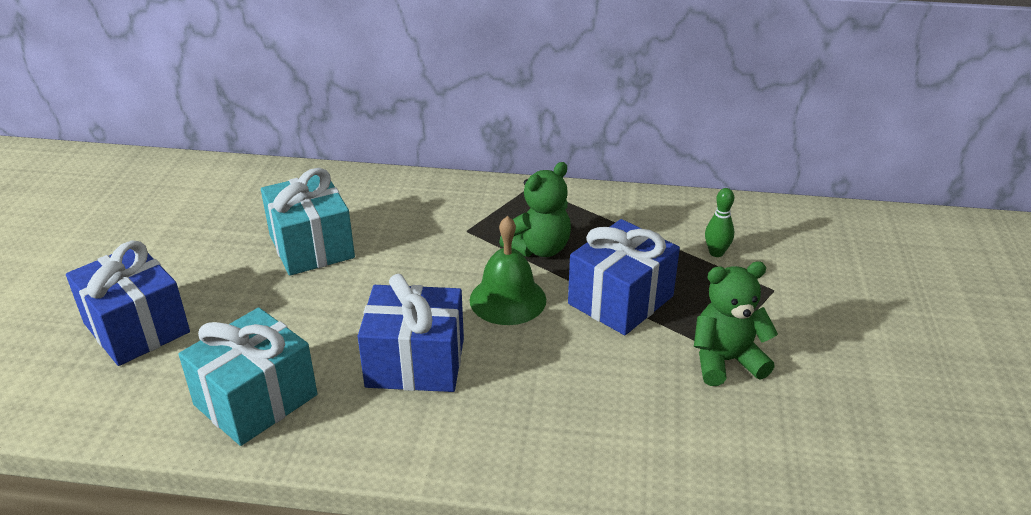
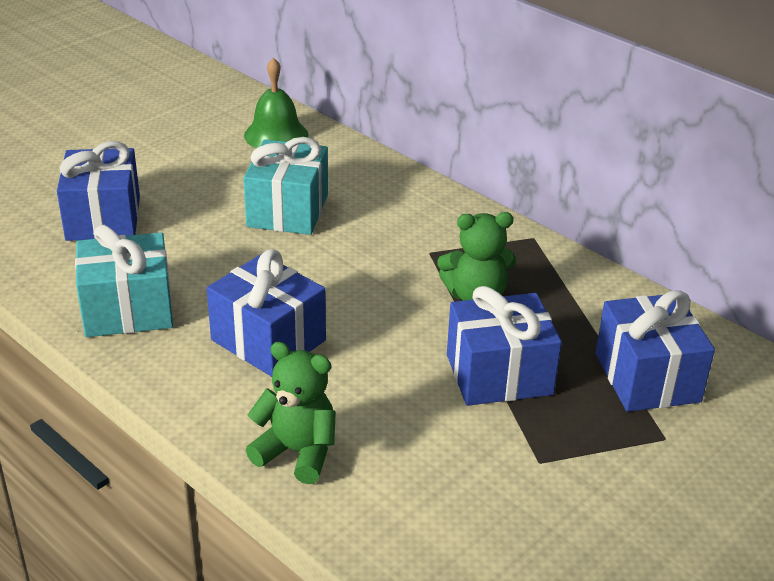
camera: 35 degrees right, 0 degrees up
(508, 299) = (398, 326): green bell -> green bell (276, 135)
(716, 253) = (647, 377): green bowling pin -> blue gift
(726, 361) = (535, 474): green teddy bear -> green teddy bear (297, 452)

